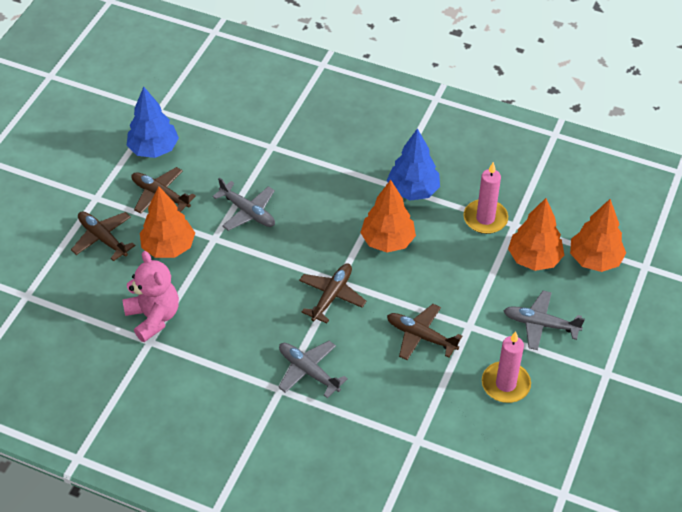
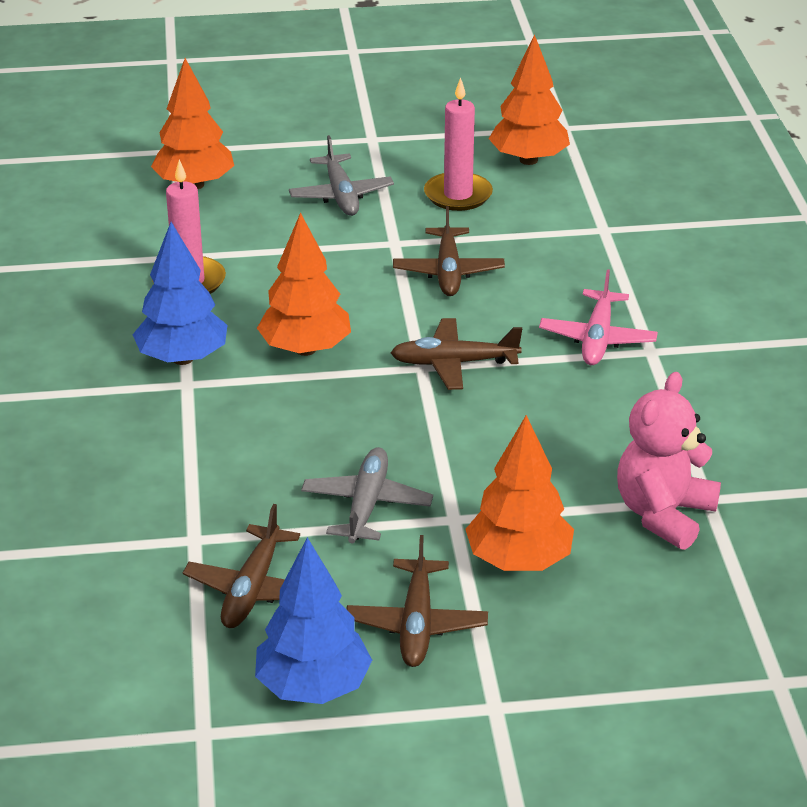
camera: 120 degrees left, 15 degrees down
(102, 238) = (574, 649): brown plane -> brown plane (252, 589)
(308, 371) = (597, 339): grey plane -> pink plane
(534, 259) = (232, 226): orange tree -> orange tree (528, 160)

